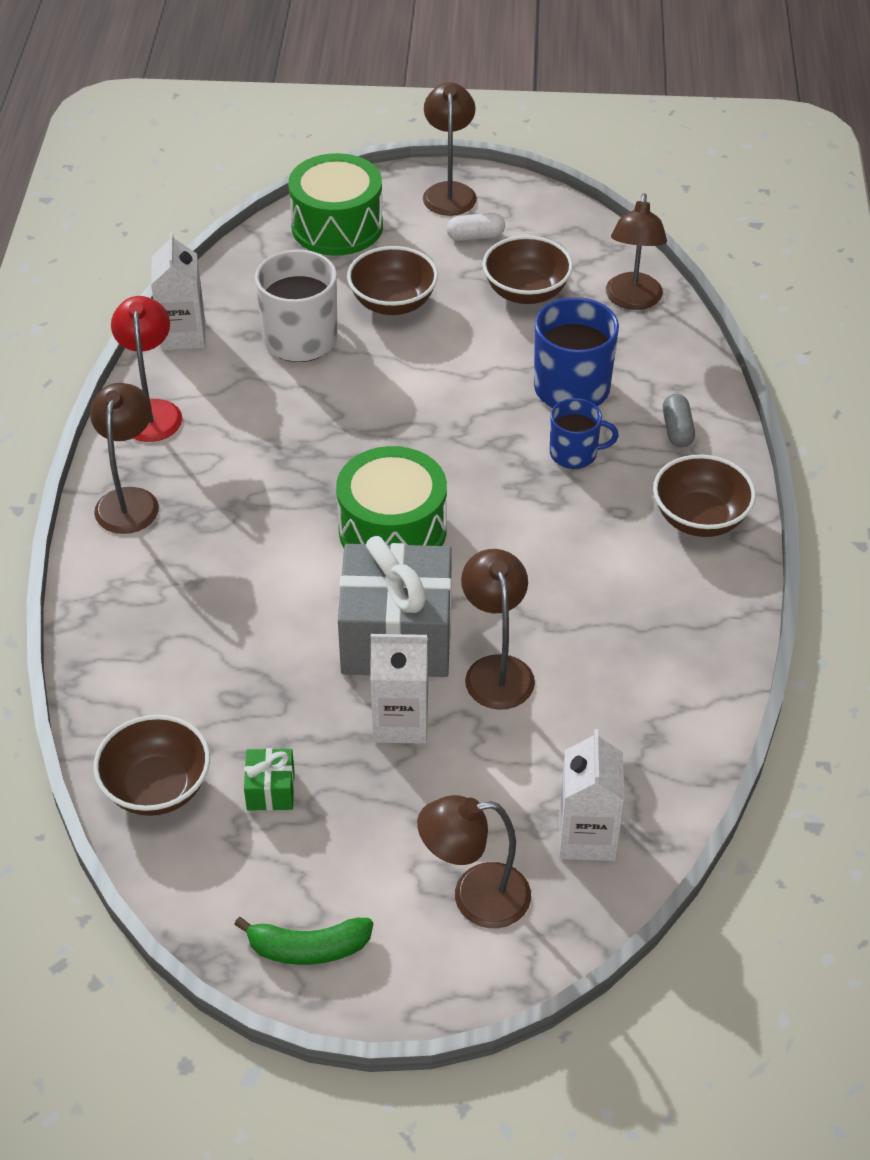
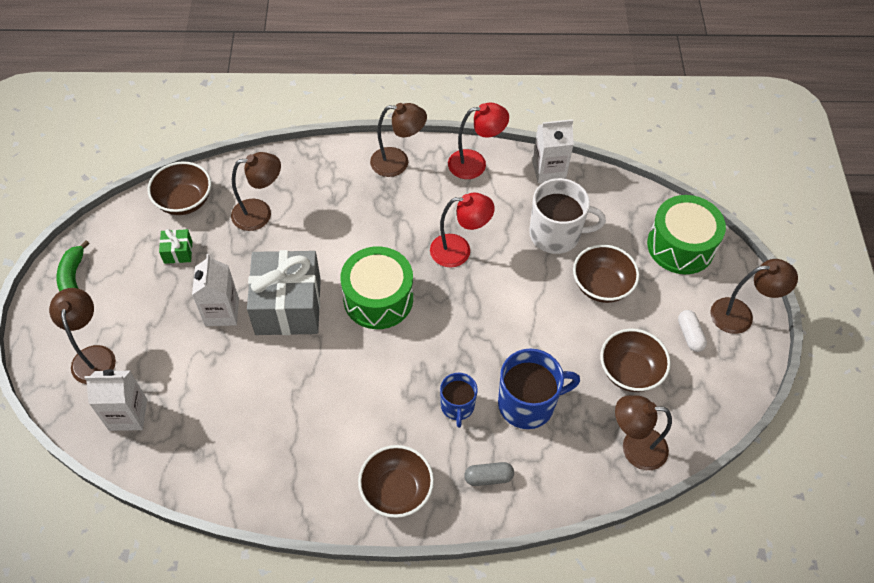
camera: 85 degrees right, 10 degrees up
(315, 438) = (459, 250): none -> red lamp
(496, 670) = (259, 362): brown lamp -> brown lamp (260, 213)

